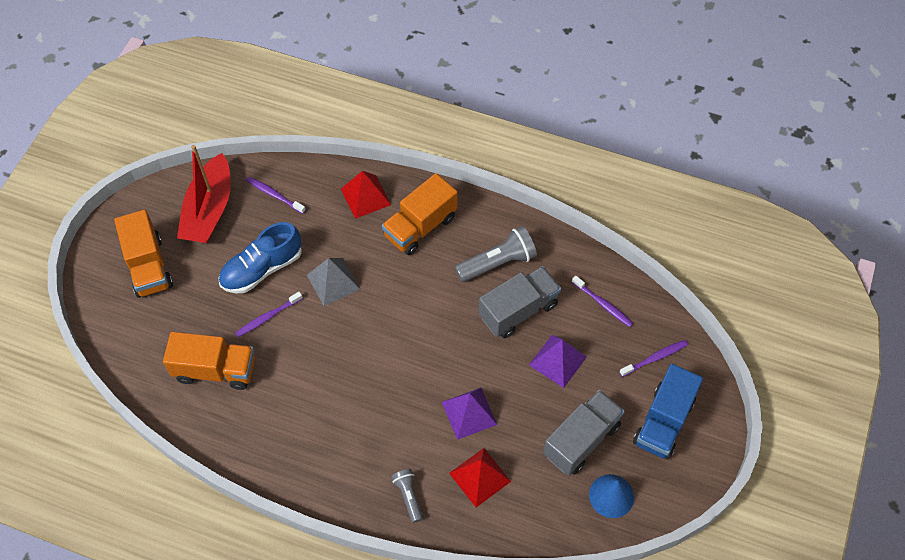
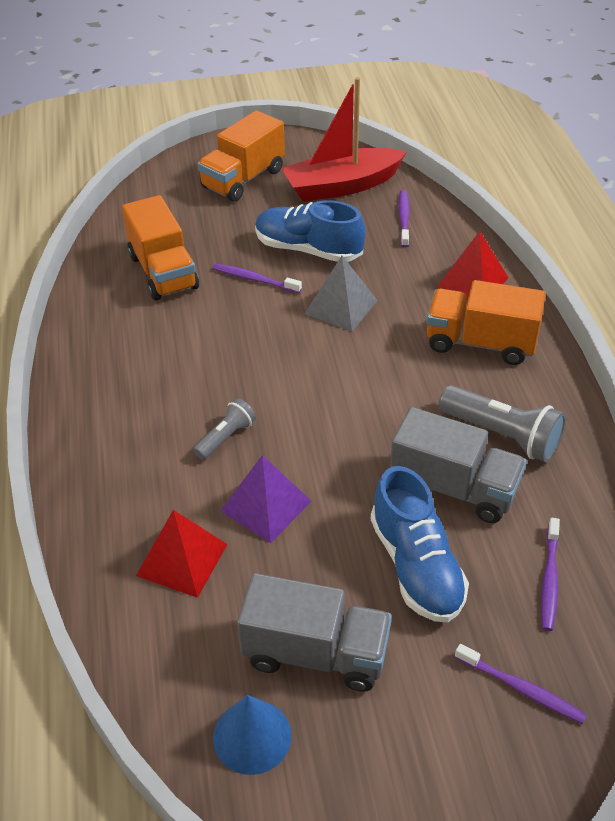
camera: 60 degrees right, 15 degrees down
(408, 496) = (111, 499): grey flashlight -> grey flashlight (226, 437)
(557, 360) = (416, 566): purple pyramid -> blue shoe
(663, 422) = (424, 753): blue truck -> none

